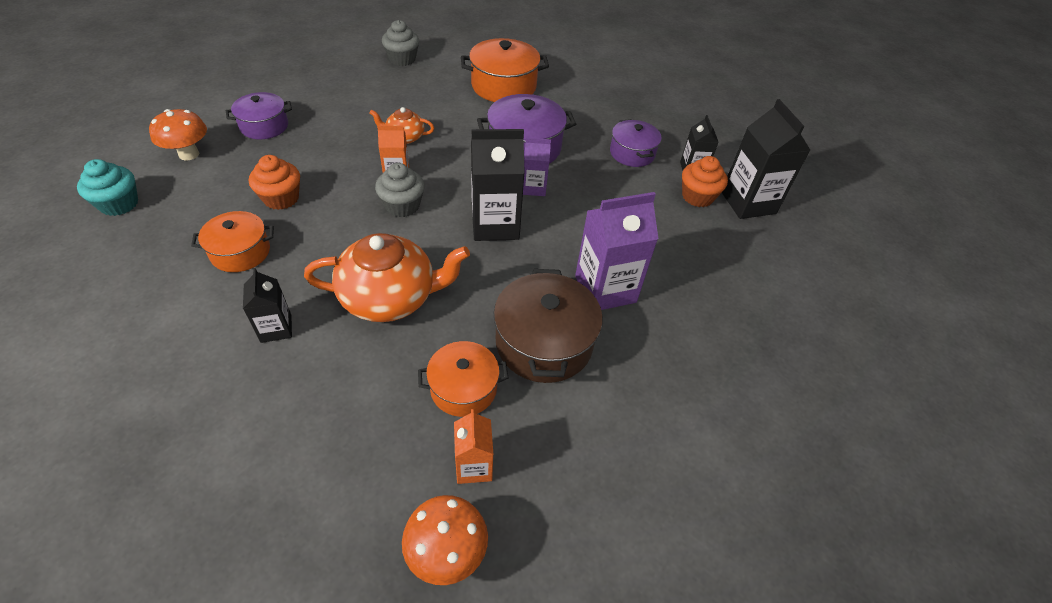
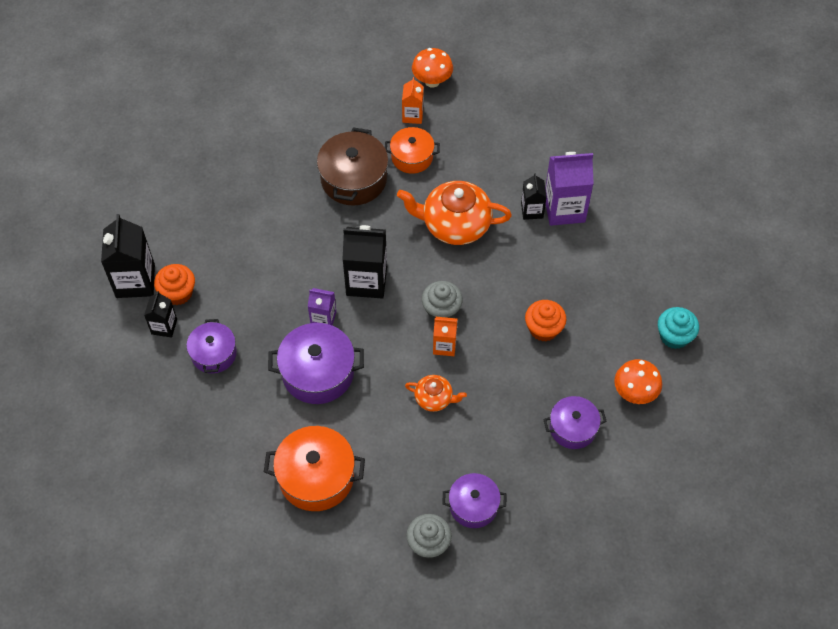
camera: 165 degrees left, 10 degrees up
(240, 252) = (567, 276): orange pot -> none
(365, 78) = (473, 506): none -> purple pot
(605, 289) = (297, 213): purple carton -> purple carton (564, 209)

